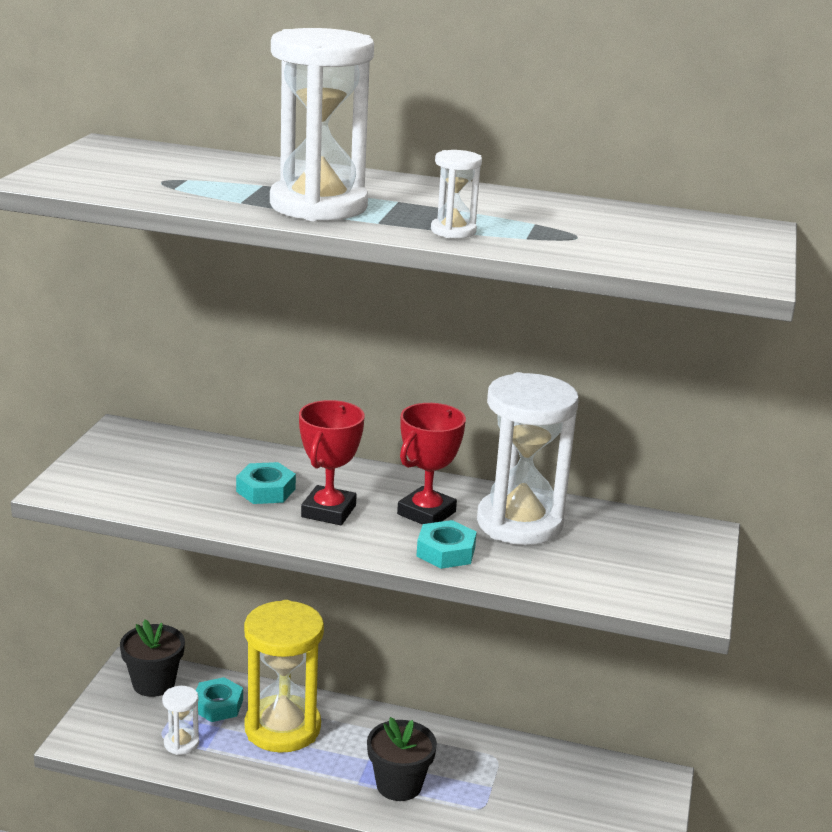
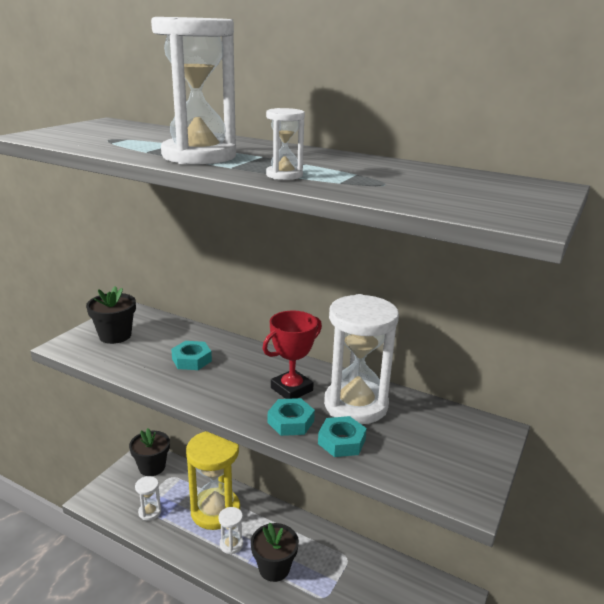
camera: 15 degrees right, 0 degrees up
(128, 468) = (115, 335): none -> black flower pot
(218, 705) = (183, 488): turquoise nut -> turquoise nut (341, 441)
(325, 766) = (231, 544): none -> white hourglass
(328, 511) = (224, 380): red trophy -> none

